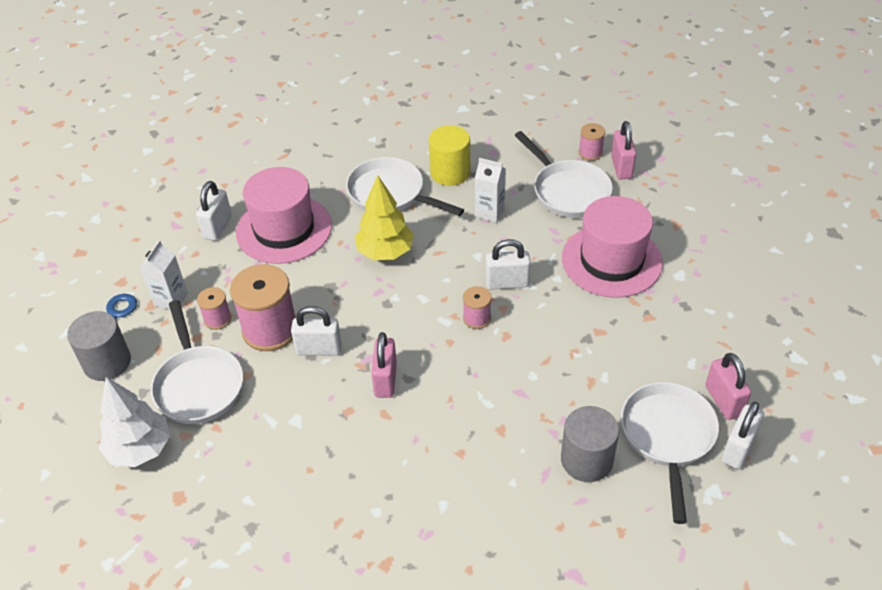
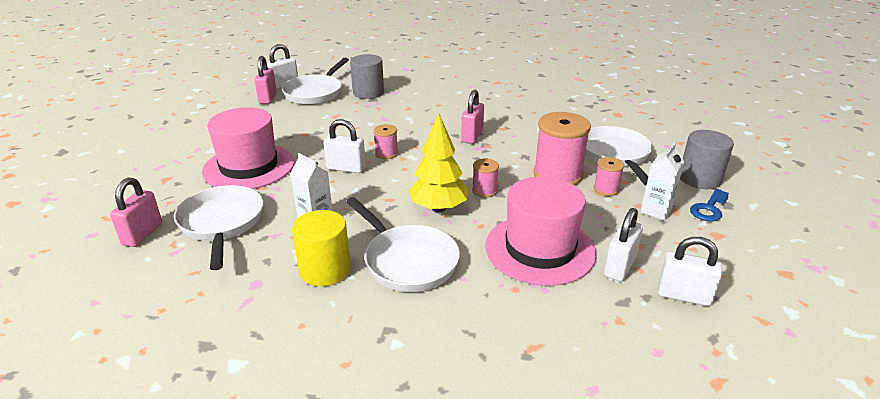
camera: 165 degrees left, 15 degrees down
(140, 449) = (651, 134): white tree -> none
(319, 349) = (518, 158): white padlock -> white padlock (683, 296)
(590, 153) = (152, 256): pink spool -> pink spool (484, 190)

